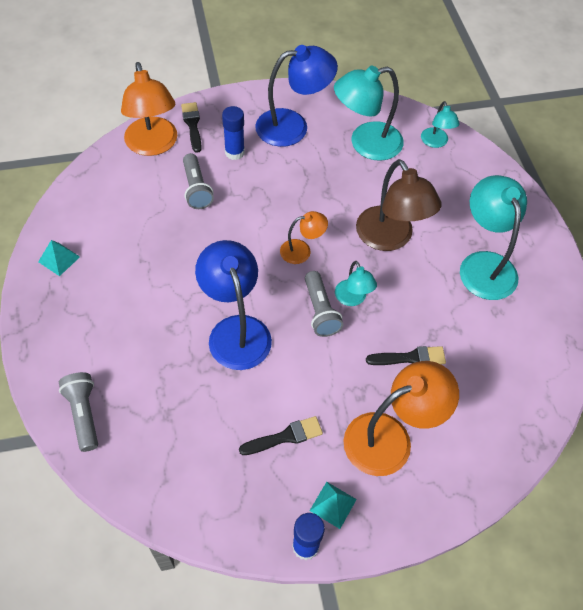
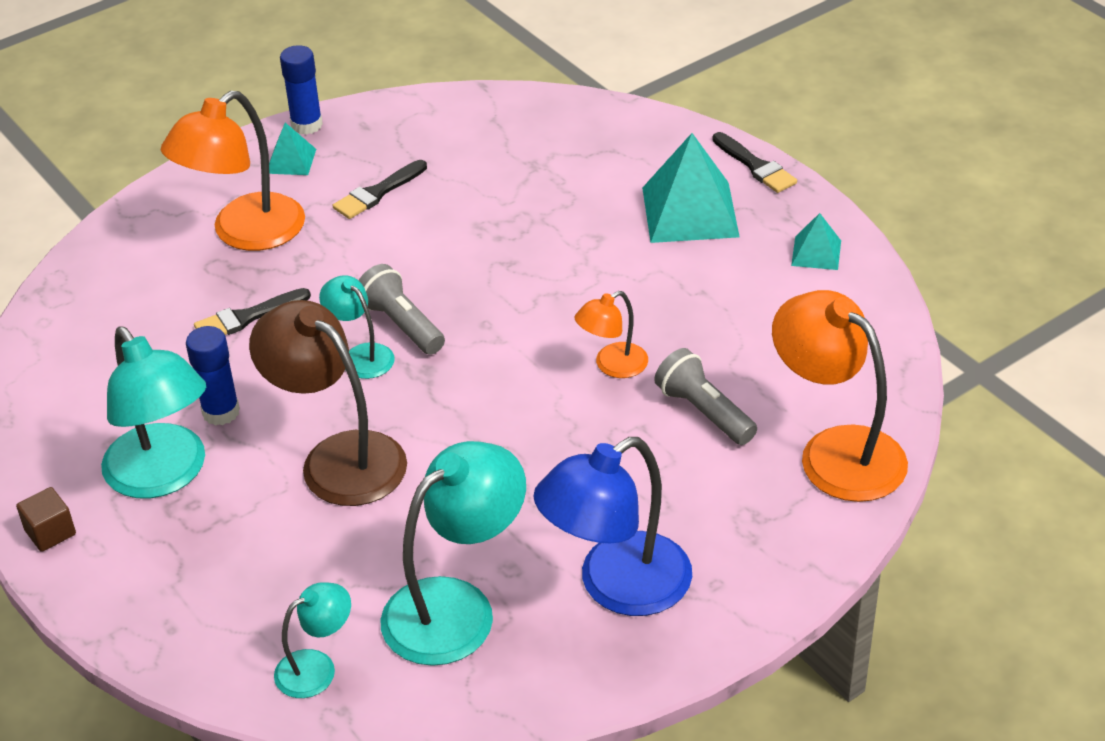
camera: 160 degrees right, 15 degrees down
(84, 414) = (630, 134): grey flashlight -> none
(101, 323) = (690, 211): none -> turquoise pyramid
(192, 125) = (802, 514): black brush -> black brush (755, 166)
(234, 152) = (688, 494): blue glue stick -> blue glue stick (221, 412)
(236, 330) = (507, 264): blue lamp -> none
(302, 250) = (473, 388): orange lamp -> orange lamp (612, 366)
(436, 142) = (317, 667): turquoise lamp -> turquoise lamp turned 90 degrees clockwise
(549, 255) = (50, 532): none -> brown cube

